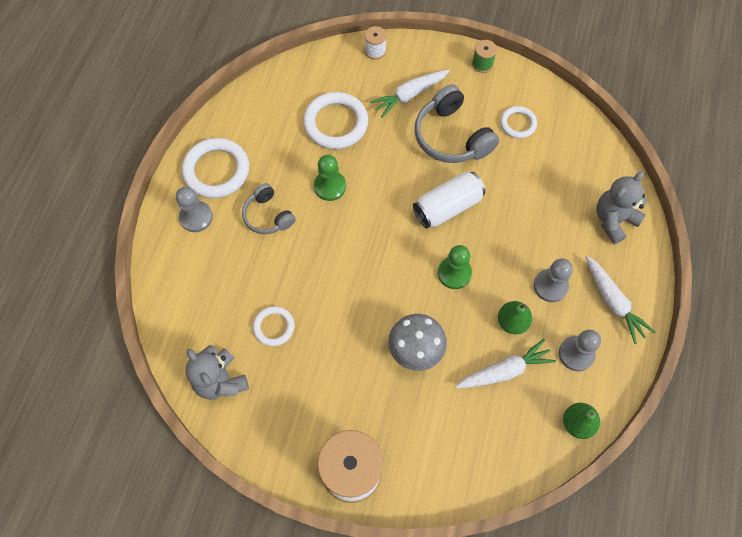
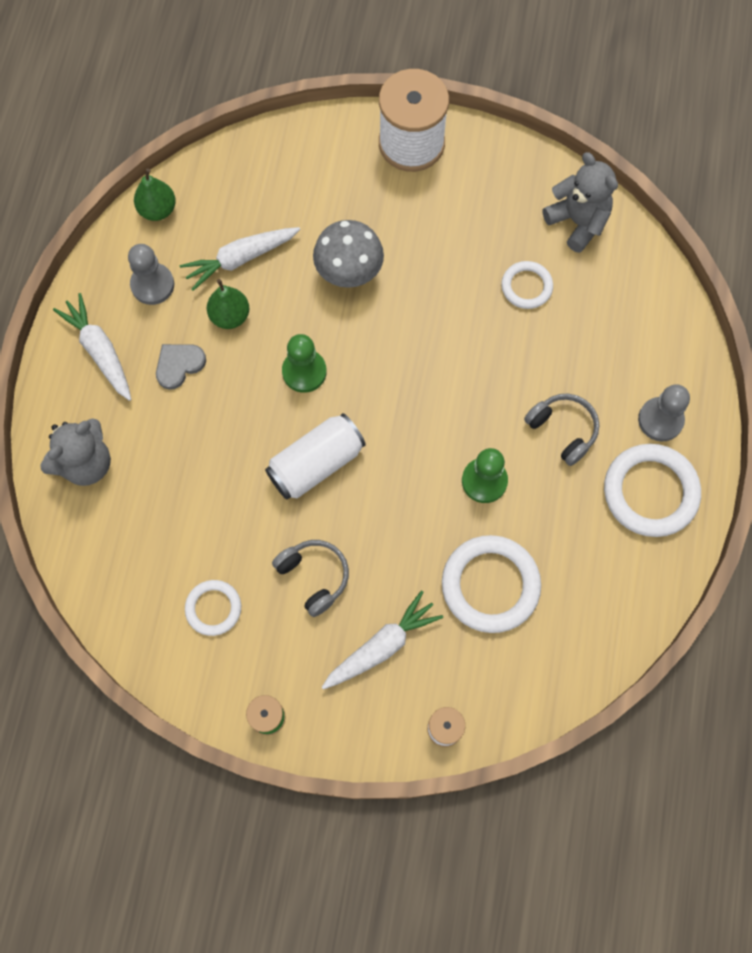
camera: 175 degrees right, 5 degrees up
(451, 137) = (314, 577): grey headphones -> grey headphones, size x0.61
(550, 286) = (179, 365): grey pawn -> grey heart

